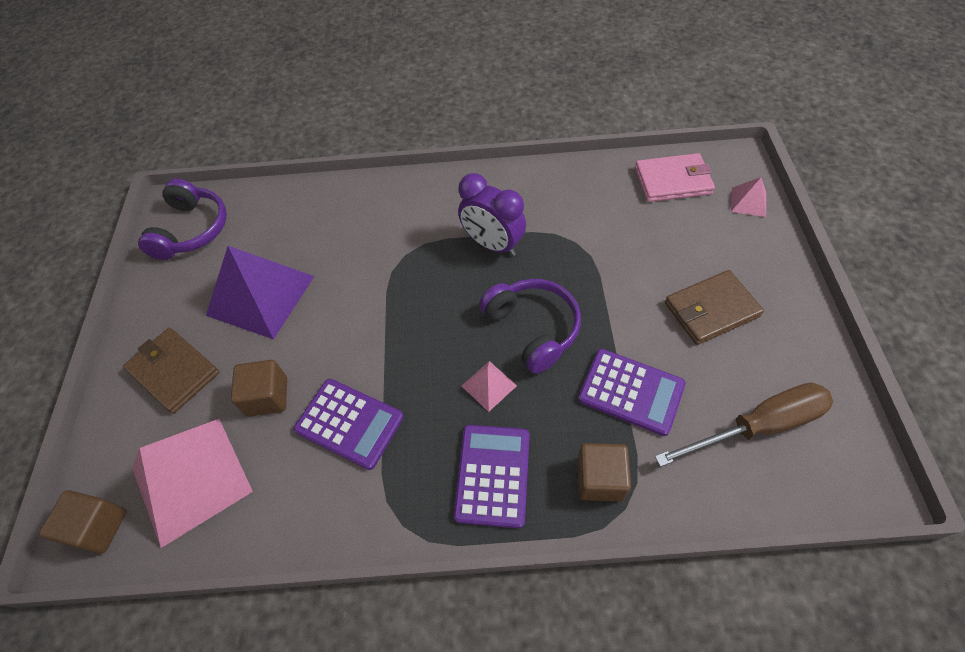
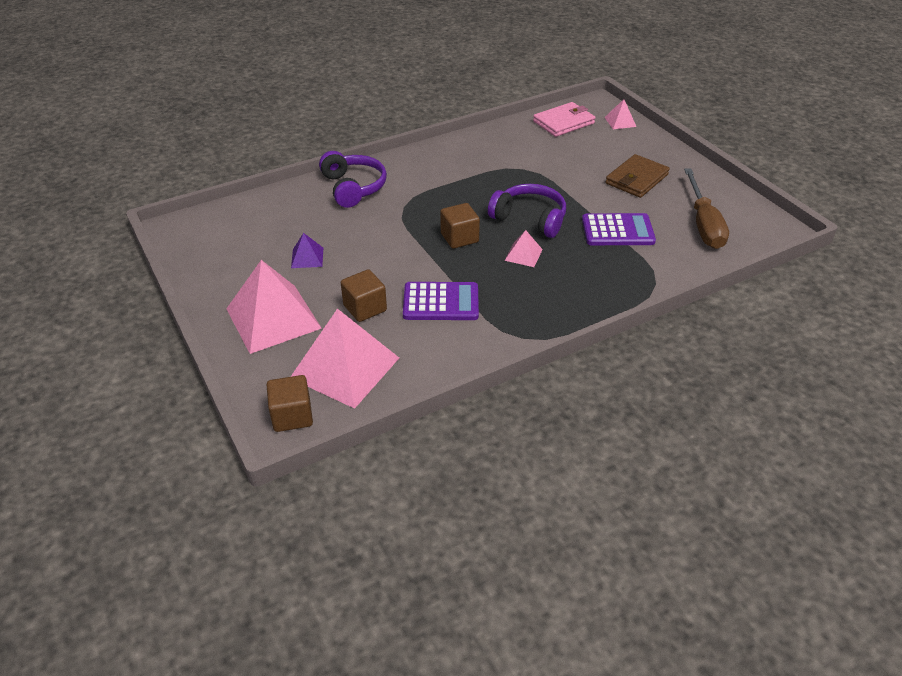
camera: 30 degrees left, 15 degrees down
(174, 372) = (273, 318): brown wallet -> pink pyramid
(192, 230) = (208, 237): purple headphones -> purple headphones (353, 187)
(261, 295) = (307, 257): purple pyramid -> purple pyramid, size x0.45
(492, 244) = (465, 184): purple clock -> none
(493, 475) = (562, 295): purple calculator -> none
(599, 479) = (630, 275): brown cube -> brown cube (459, 238)
(757, 426) = (703, 224): brown screwdriver -> brown screwdriver turned 135 degrees clockwise

